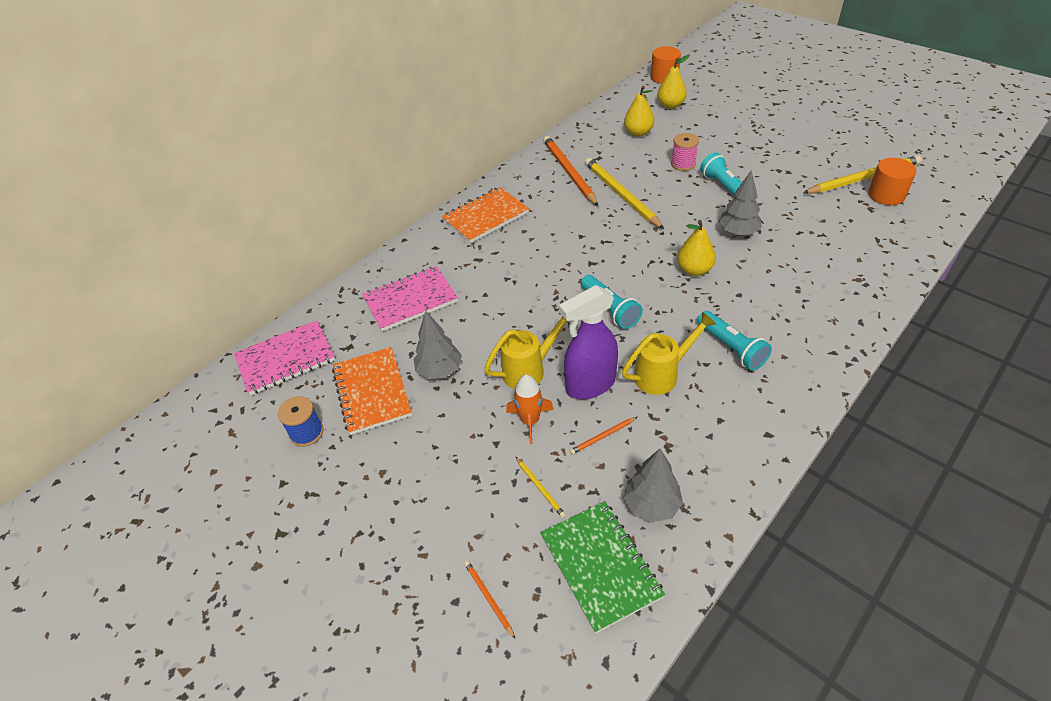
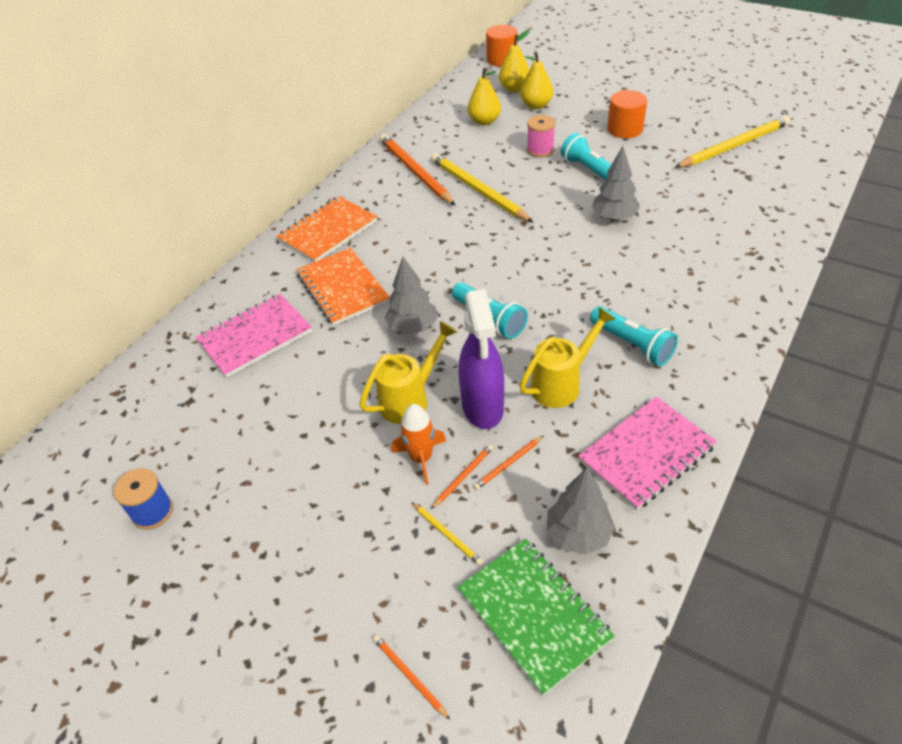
camera: 10 degrees left, 0 degrees up
(286, 359) = (112, 426): pink notebook -> pink notebook (646, 454)
(372, 392) = (226, 451): orange notebook -> orange notebook (342, 288)
(439, 370) = (304, 414): grey tree -> grey tree (412, 327)
(562, 442) = (463, 476): none -> orange pencil
(590, 385) = (482, 407): purple spray bottle -> purple spray bottle turned 60 degrees counterclockwise
(694, 270) = (574, 263): yellow pear -> yellow pear (536, 105)
(886, 195) = (761, 161): orange cylinder -> orange cylinder (625, 129)

